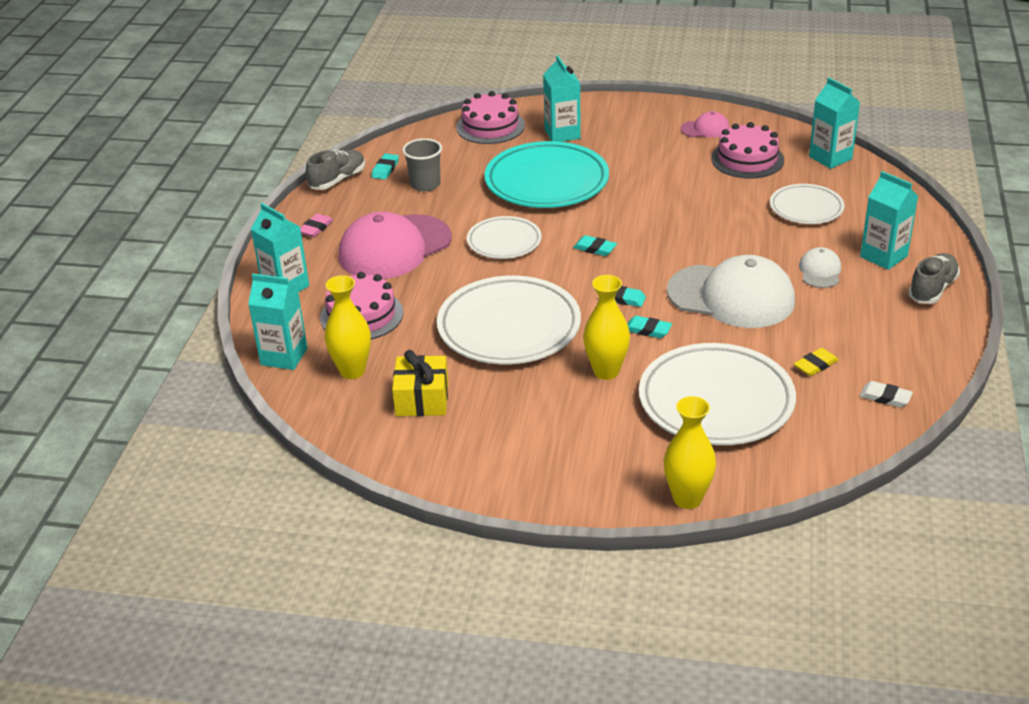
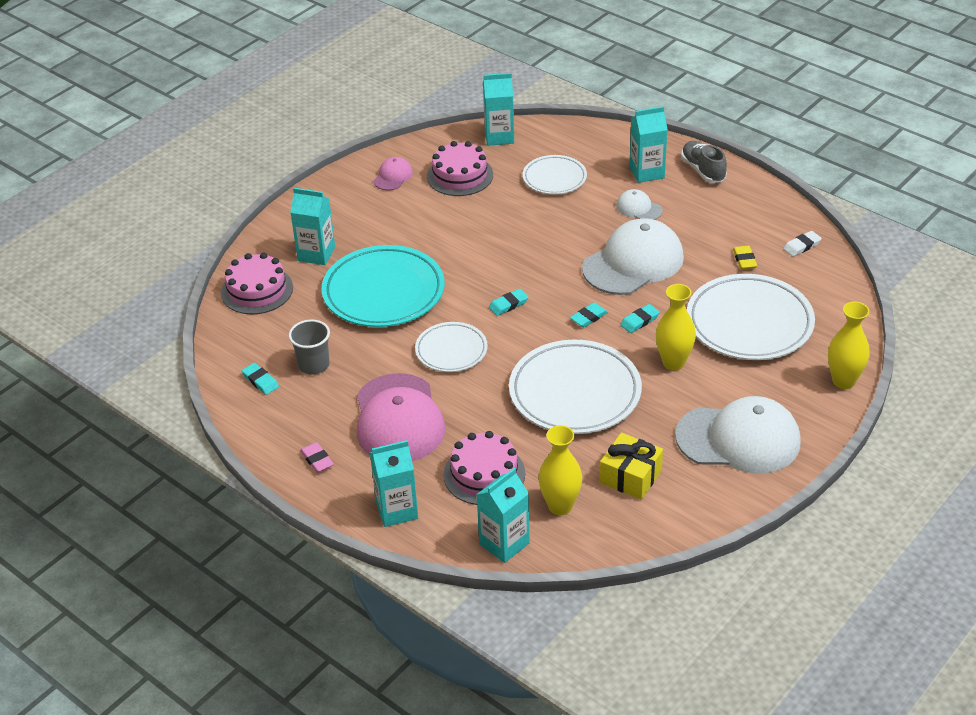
camera: 60 degrees left, 5 degrees up
(337, 180) = (247, 418): grey shoe -> none
(530, 451) = (738, 439): none -> white cap

